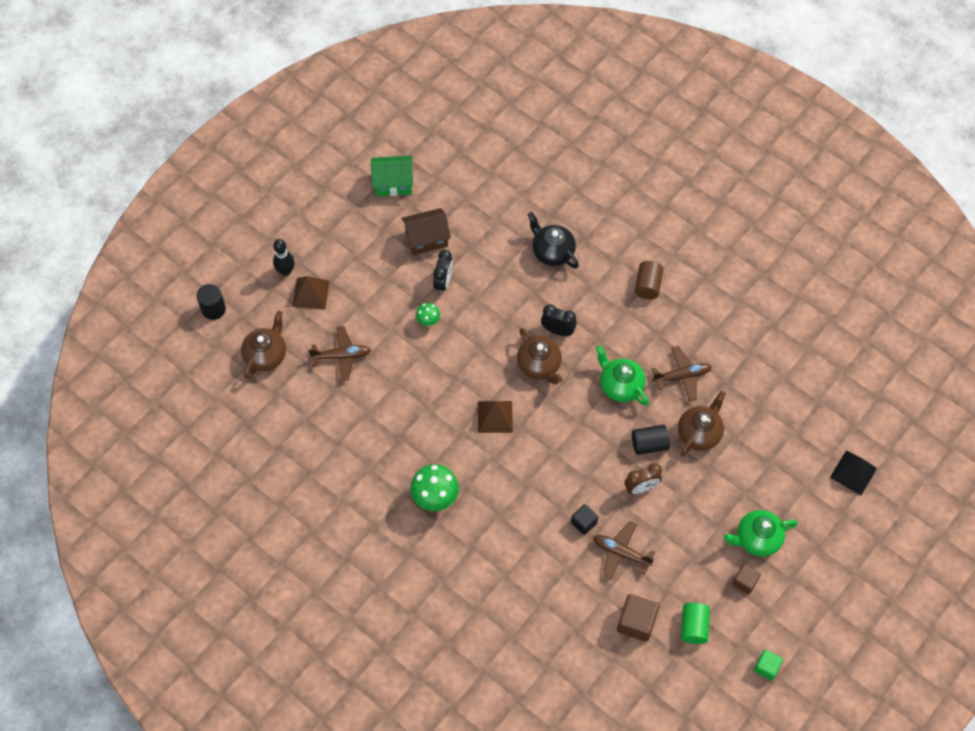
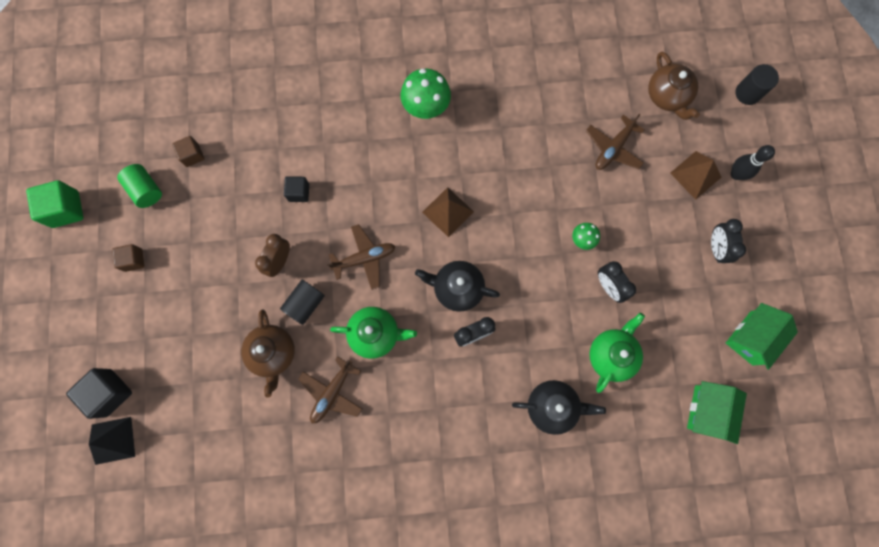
camera: 135 degrees right, 15 degrees up
(352, 244) = (716, 248): none -> black clock
(426, 239) = (665, 312): brown house -> none
(464, 172) = (707, 411): none -> green house
(539, 365) = (457, 288): brown teapot -> black teapot
(621, 553) = (249, 196): brown plane -> brown plane (364, 258)
(636, 622) = (192, 155): brown cube -> brown cube, size x0.62
(647, 285) = (440, 455): brown cylinder -> none
(757, 539) = (151, 304): green teapot -> green teapot (611, 354)
(766, 667) = (66, 209): green cube -> green cube, size x1.62
(833, 505) = (109, 393): none -> black cube

